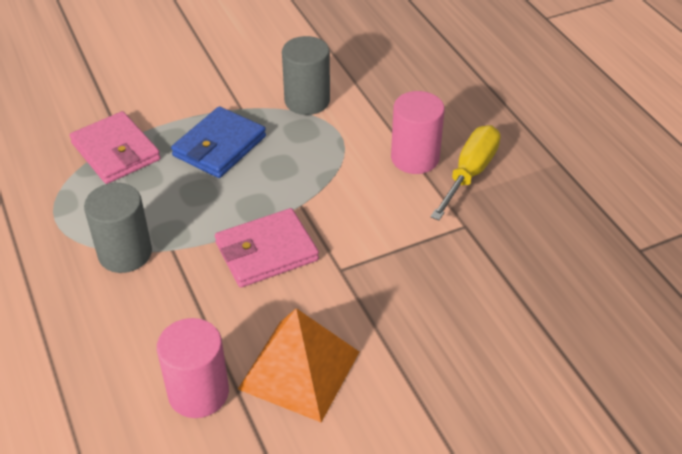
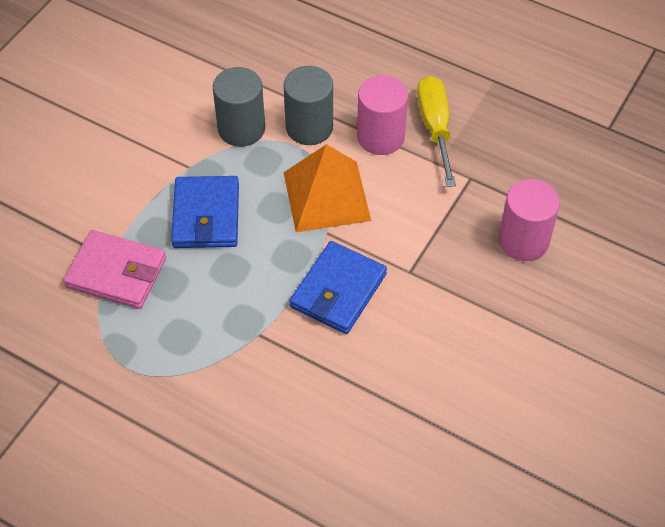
camera: 35 degrees left, 10 degrees up
(125, 253) = (222, 361): grey cylinder -> grey cylinder (309, 127)
(198, 393) = (396, 438): pink cylinder -> pink cylinder (523, 241)
(266, 252) = (338, 290): pink wallet -> blue wallet
(299, 370) = (453, 373): orange pyramid -> orange pyramid (327, 196)

